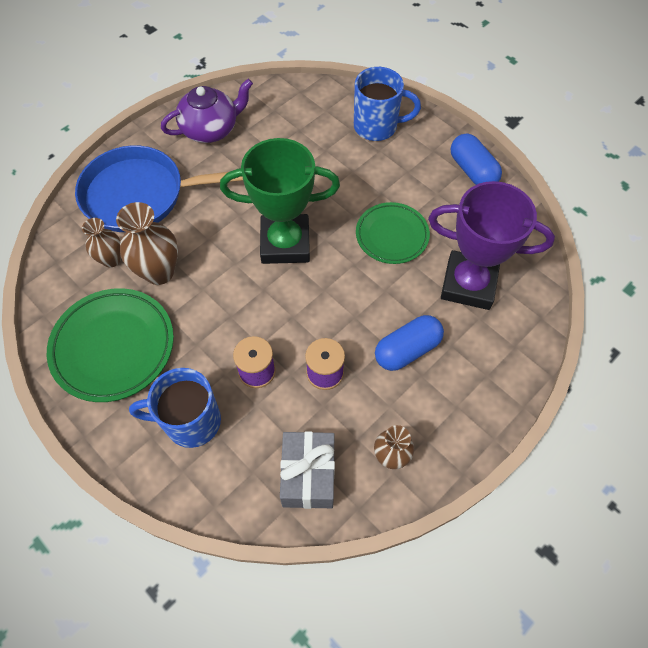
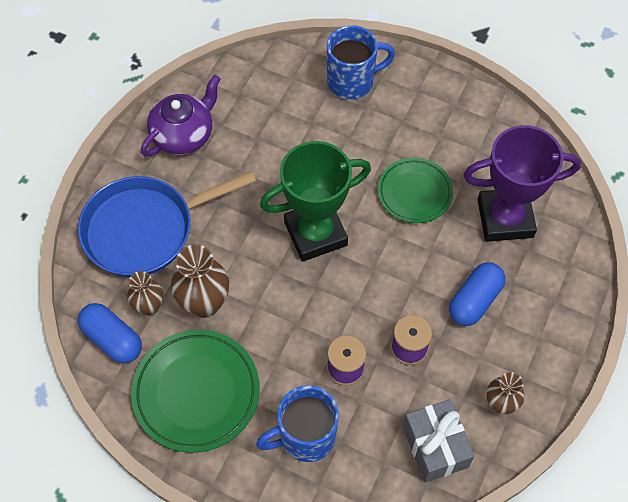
camera: 20 degrees left, 0 degrees up
(472, 170) = (464, 101): blue capsule -> blue capsule (112, 339)

